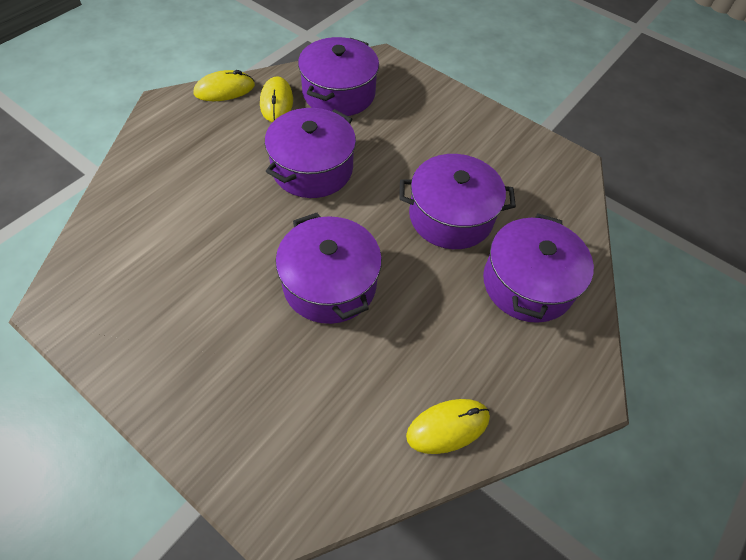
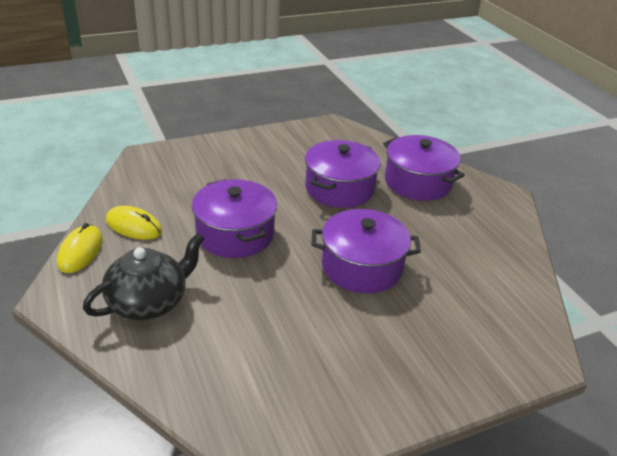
camera: 60 degrees left, 20 degrees down
(189, 156) = (149, 302): none -> black teapot
(339, 93) = (160, 190): purple pot -> none
(448, 427) = (508, 257): yellow mouse -> none

